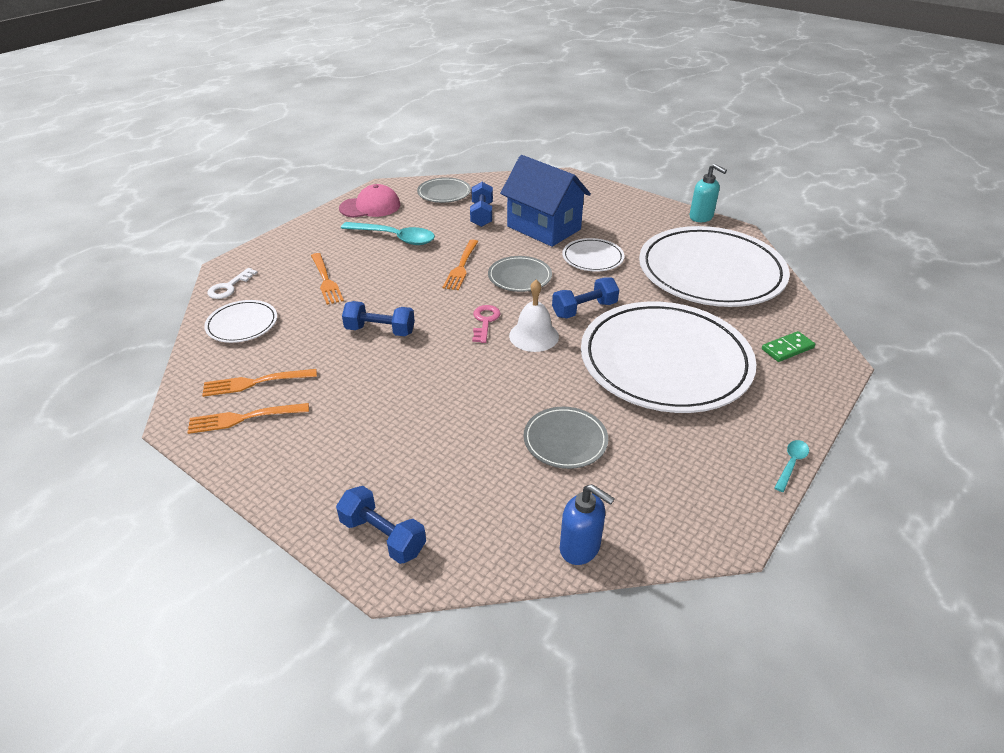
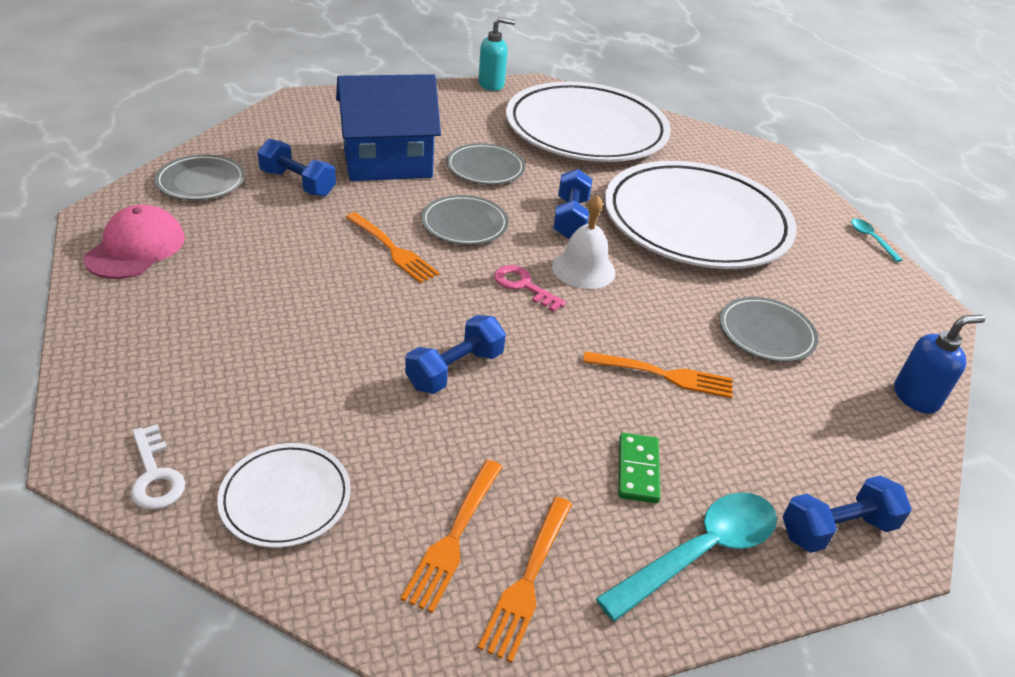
camera: 60 degrees left, 0 degrees up
(326, 280) = (276, 367): orange fork -> orange fork (664, 375)
(395, 238) = (252, 265): turquoise spoon -> turquoise spoon (700, 552)
(592, 258) = (485, 168): white plate -> grey plate
(787, 348) = (730, 161): green domino -> green domino (638, 470)

